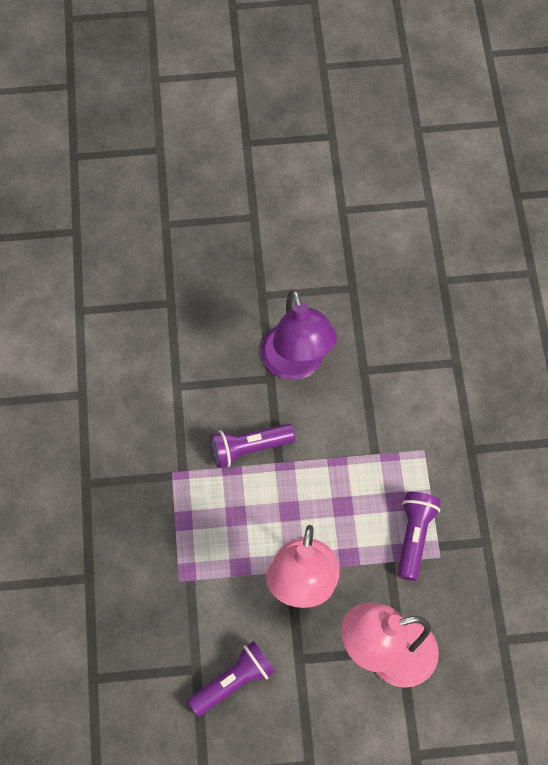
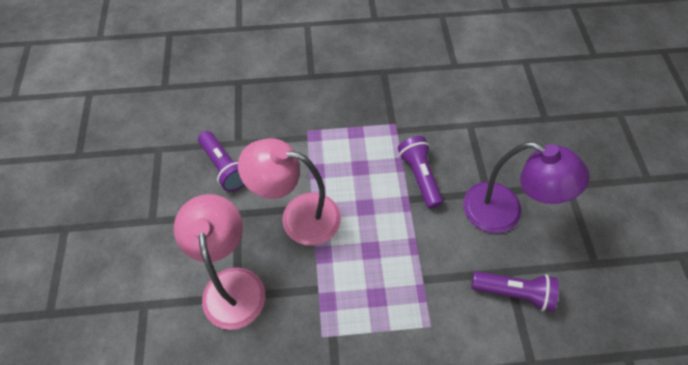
camera: 90 degrees right, 5 degrees down
(296, 364) = (504, 213): purple lamp -> purple lamp turned 135 degrees counterclockwise
(414, 537) = (341, 313): purple flashlight -> purple flashlight (513, 292)

